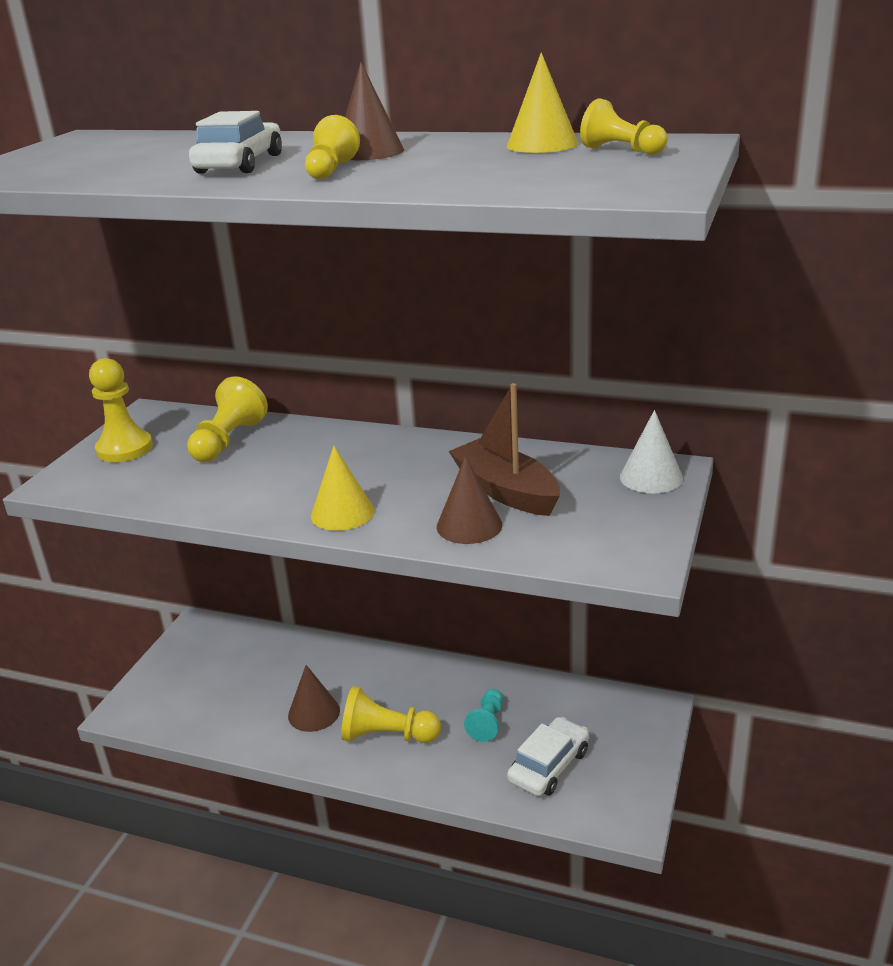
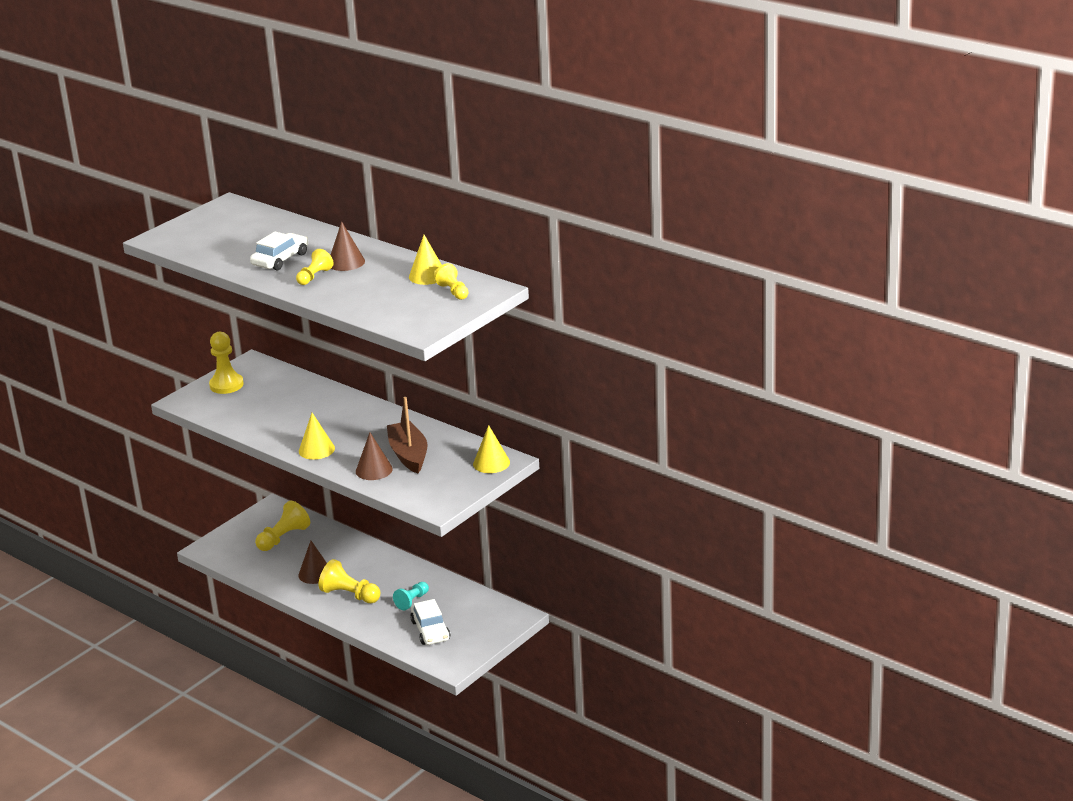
camera: 20 degrees right, 0 degrees up
(228, 441) = (285, 391): yellow pawn -> yellow pawn (283, 538)
(549, 766) = (430, 630): white car -> white car turned 105 degrees clockwise
(651, 477) = (491, 463): white cone -> yellow cone

